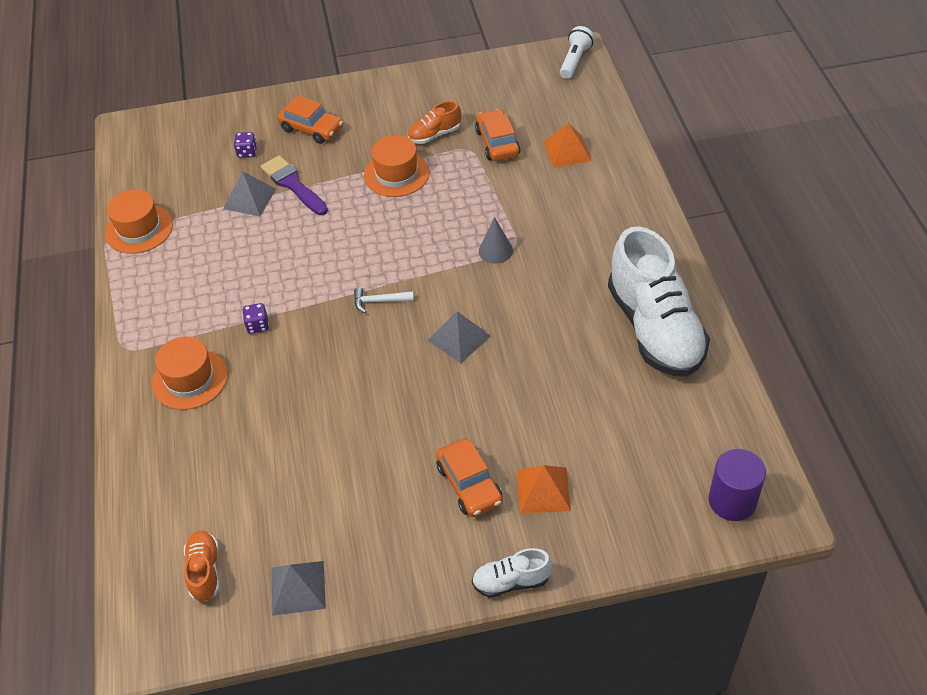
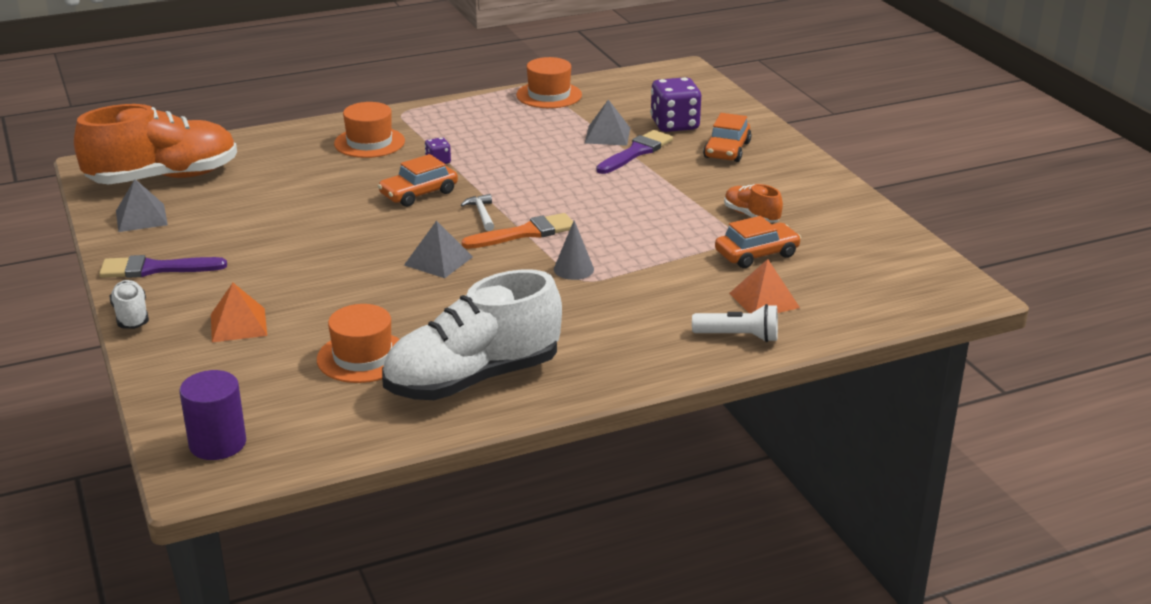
camera: 75 degrees right, 20 degrees down
(205, 571) = (163, 178): orange shoe -> orange shoe, size x2.25
(247, 152) = (674, 125): purple dice -> purple dice, size x2.07
(396, 174) = (675, 202): orange hat -> orange hat (362, 357)
(419, 566) = (155, 269): none -> purple brush
(424, 275) = (525, 233): none -> orange brush
(469, 484) = (247, 284): orange car -> orange car (418, 193)
(575, 61) = (949, 292): white flashlight -> white flashlight (739, 336)

